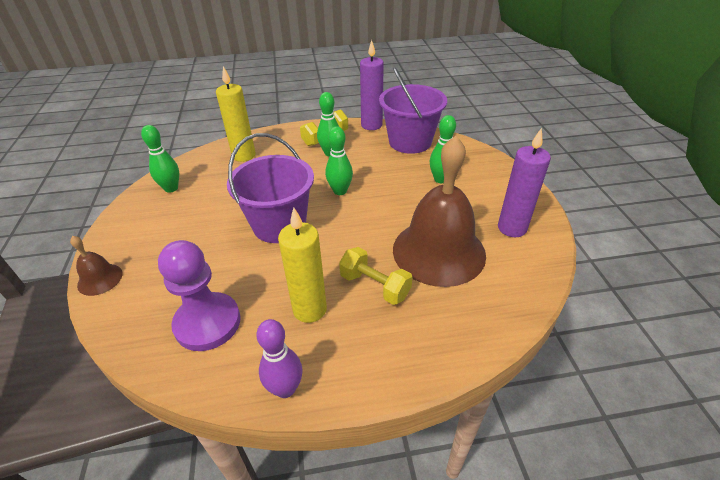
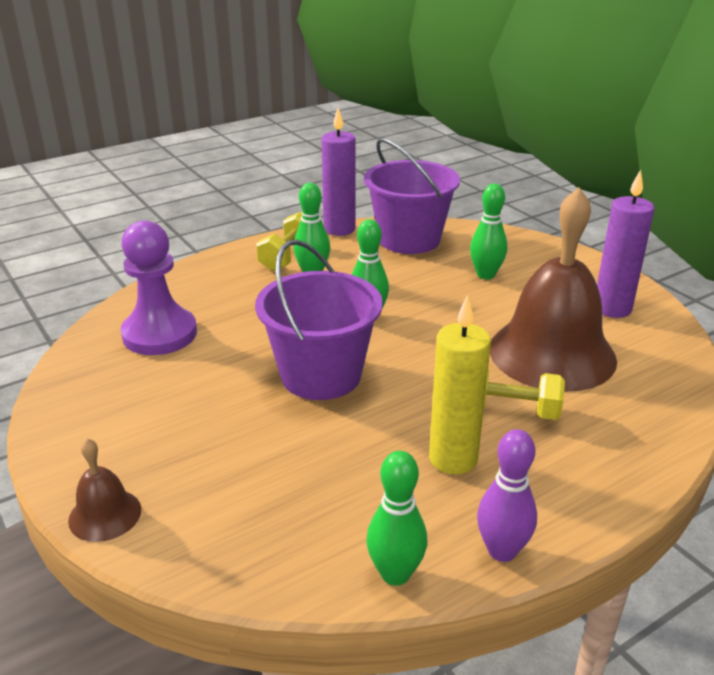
camera: 25 degrees left, 10 degrees down
(171, 188) = (105, 370): green bowling pin -> green bowling pin (395, 574)
(207, 323) = (330, 515): purple pawn -> purple pawn (160, 334)
(244, 155) = (184, 303): yellow candle -> none

